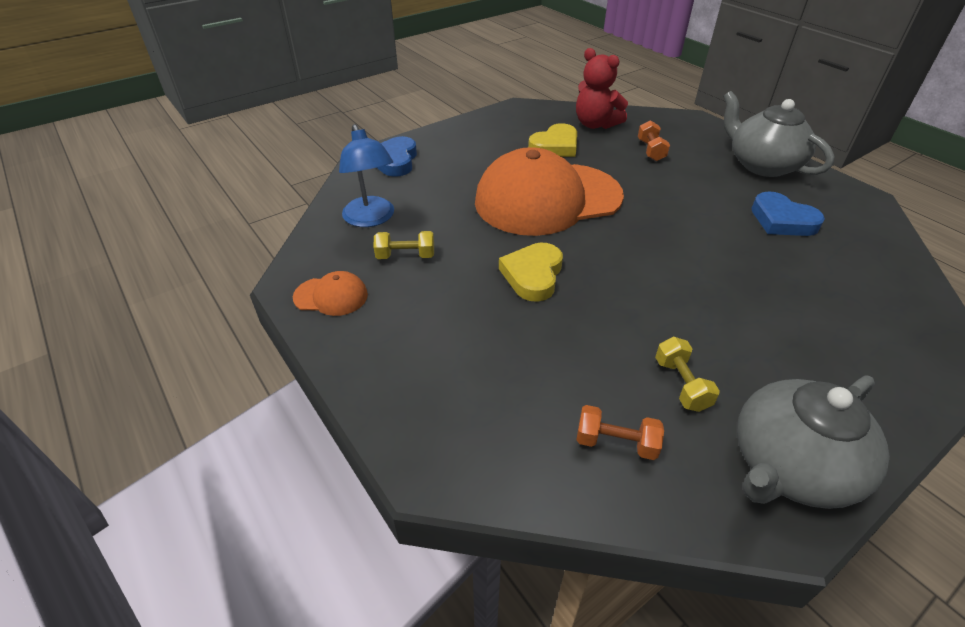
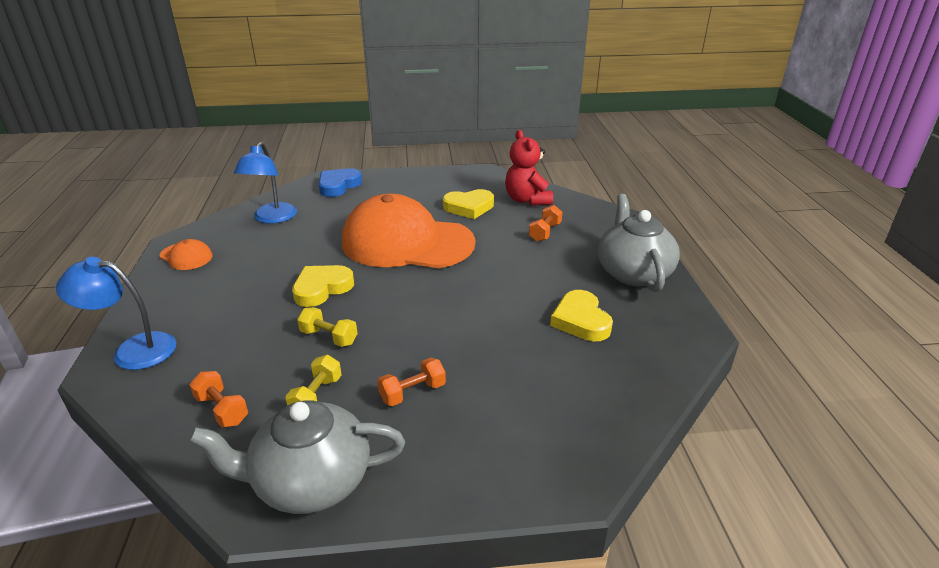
camera: 30 degrees right, 10 degrees down
(405, 256) = (260, 248): yellow dumbbell -> yellow dumbbell (329, 337)
(426, 428) = (133, 350): none -> blue lamp
(751, 340) = (412, 392): none -> orange dumbbell
(782, 220) = (581, 320): blue heart -> yellow heart

